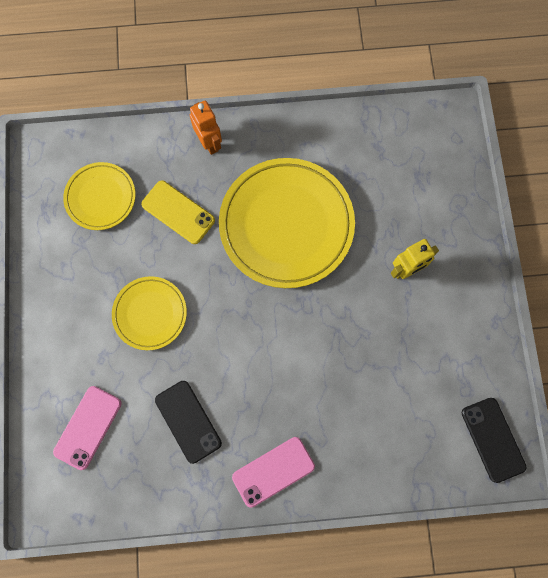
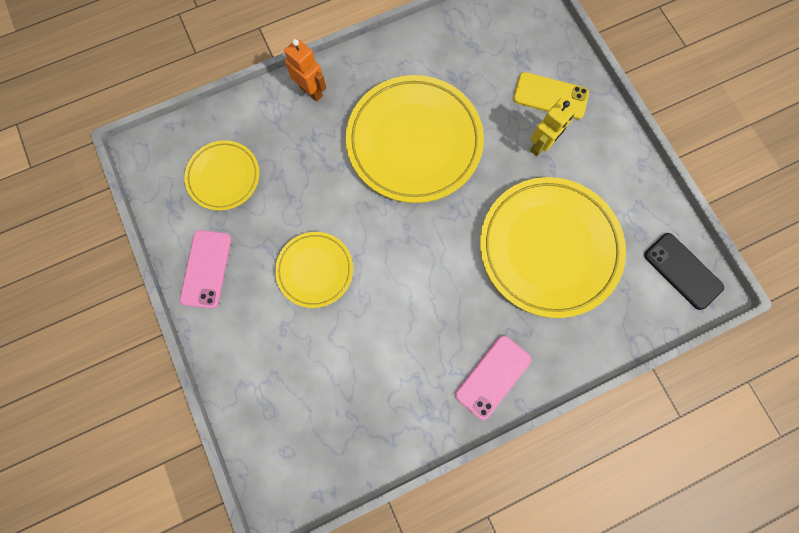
camera: 20 degrees left, 0 degrees up
(88, 427) = (295, 402): pink phone -> pink phone (206, 269)
(178, 212) = (305, 165): yellow phone -> yellow phone (550, 96)
(188, 421) = (392, 359): black phone -> none
(373, 371) = (549, 248): none -> yellow plate

